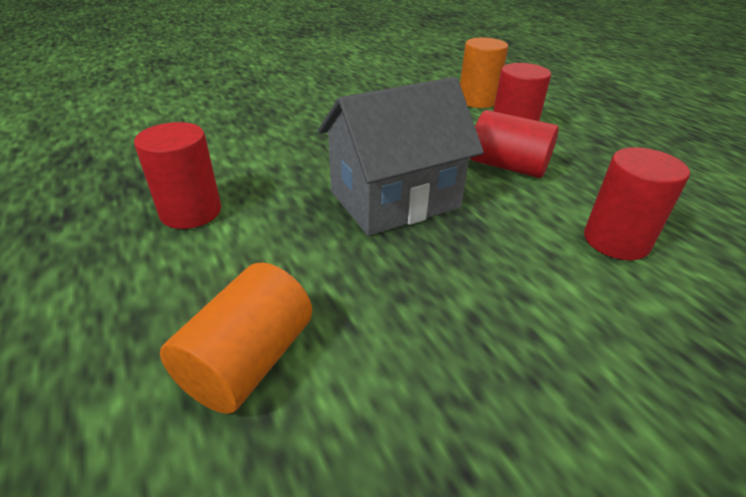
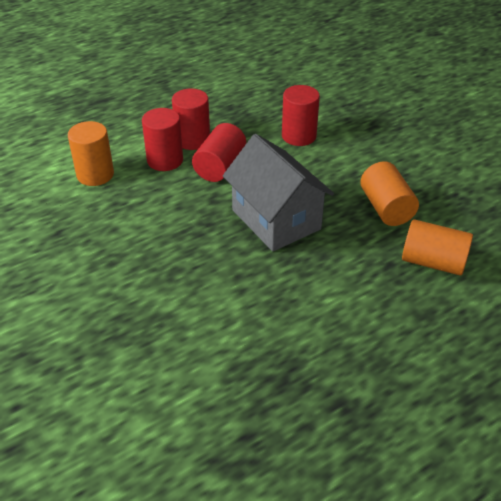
camera: 95 degrees left, 5 degrees up
(191, 212) = (317, 324): red cylinder -> red cylinder (192, 140)
(414, 322) = (386, 208): none -> orange cylinder

